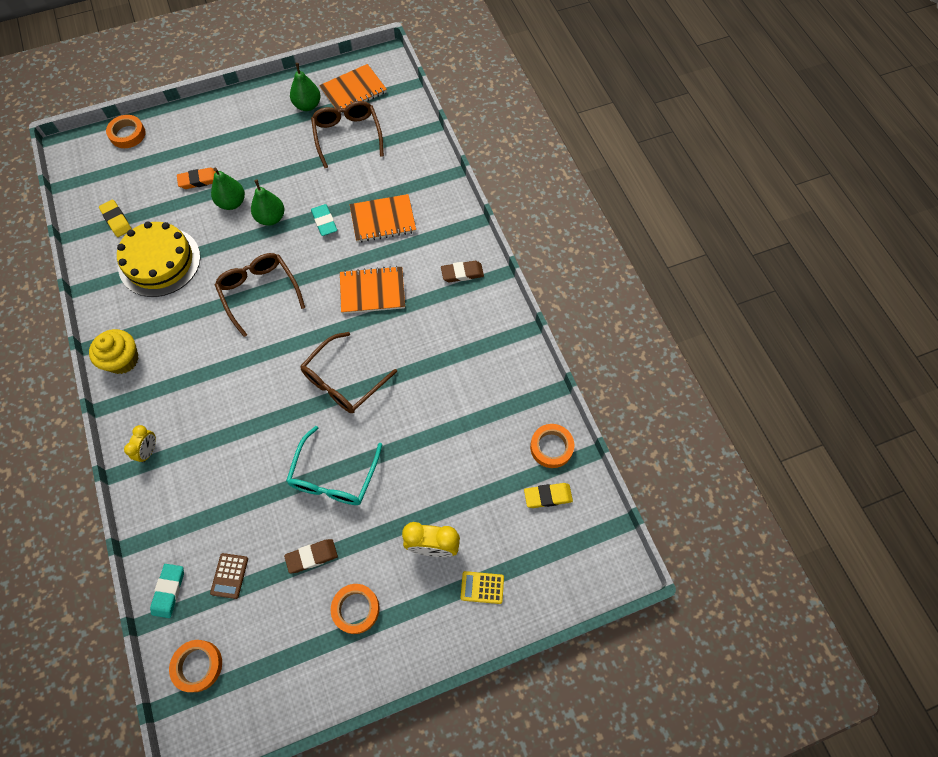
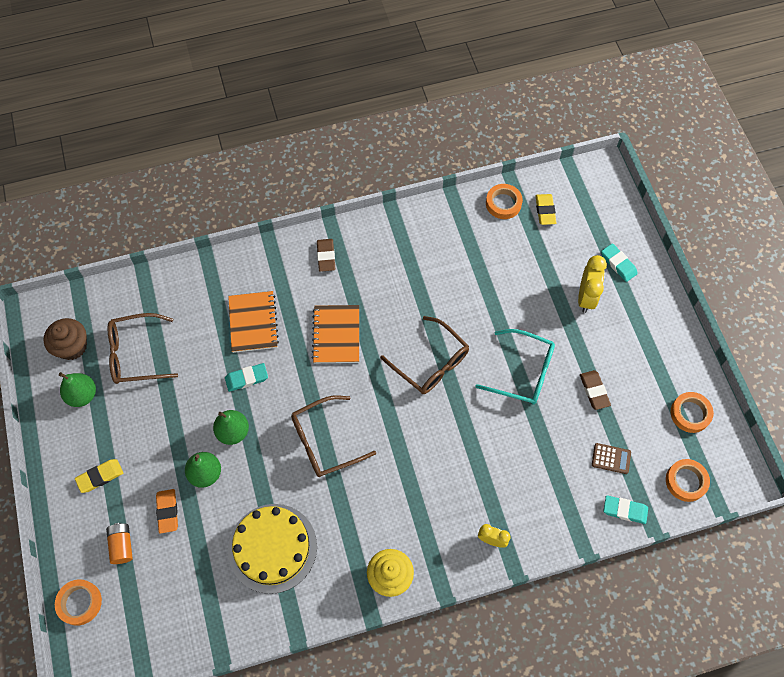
camera: 85 degrees left, 0 degrees up
(116, 220) = (208, 602): yellow eraser -> yellow eraser (100, 477)
(172, 154) = (122, 545): none -> orange battery
(353, 90) = (72, 346): orange notebook -> brown cupcake
(356, 609) = (637, 357): orange tape -> orange tape (690, 413)
(482, 587) = (618, 264): yellow calculator -> turquoise eraser

